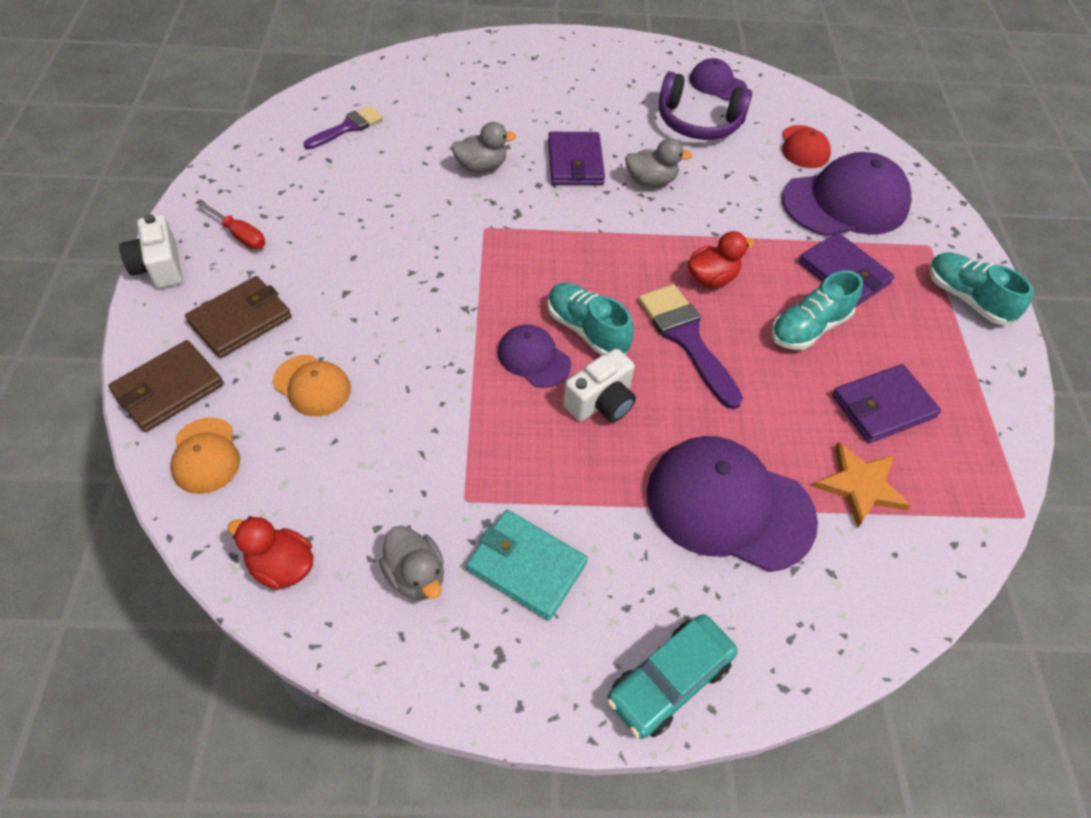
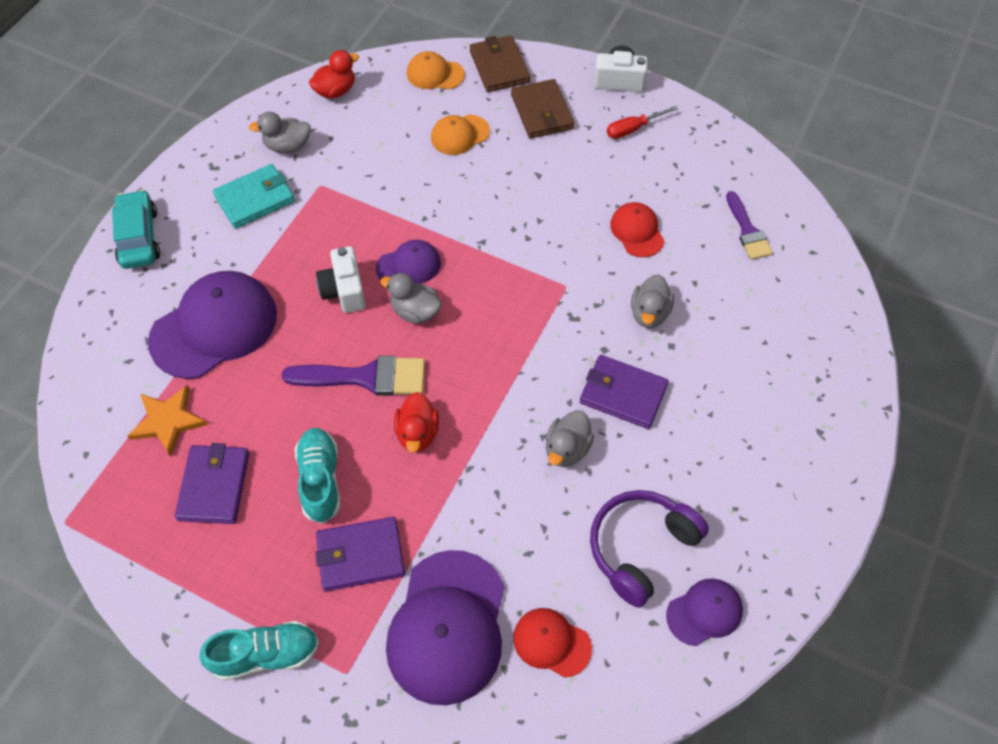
camera: 120 degrees right, 5 degrees up
(387, 197) = (637, 231): none -> red cap
(587, 330) = (415, 311): turquoise shoe -> grey duck

